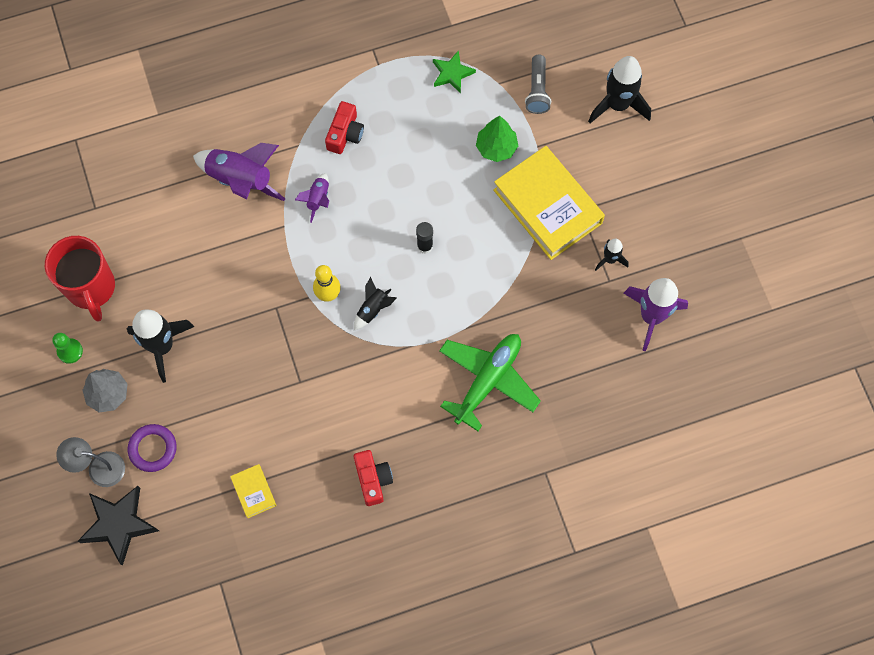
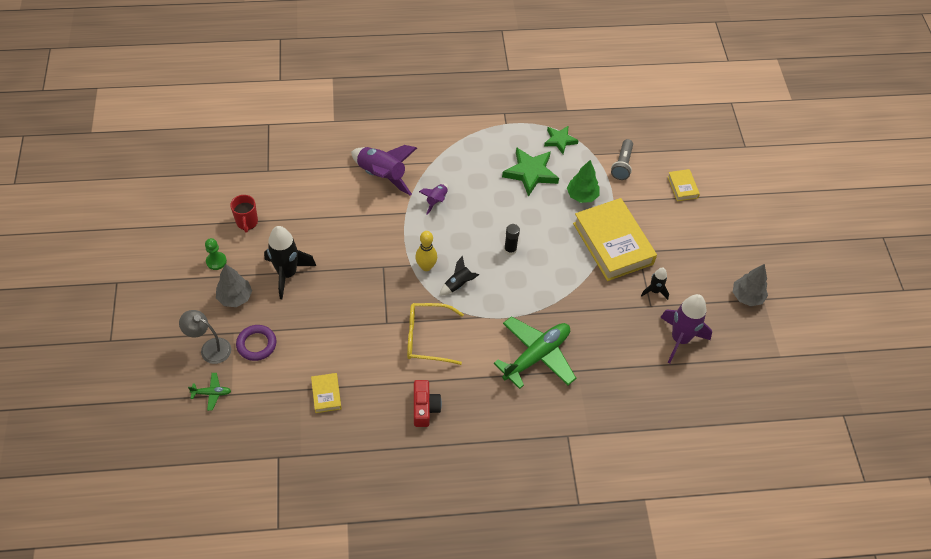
camera: 10 degrees right, 15 degrees down
(91, 288) = (247, 222): red mug -> red mug, size x0.55
(119, 524) = (212, 393): black star -> green plane
(345, 134) = (469, 162): red camera -> none
(353, 389) = (427, 338): none -> yellow glasses
(426, 130) = (530, 173): none -> green star
(618, 105) = (682, 187): black rocket -> yellow book
(721, 240) = (747, 297): none -> grey tree

